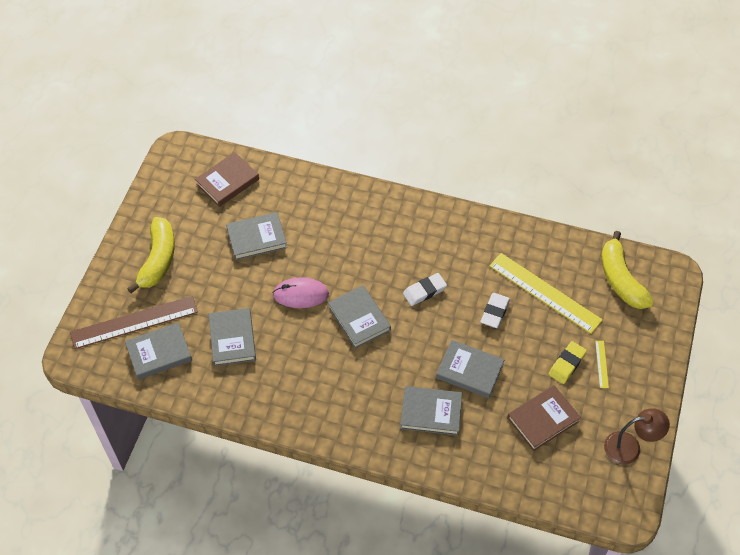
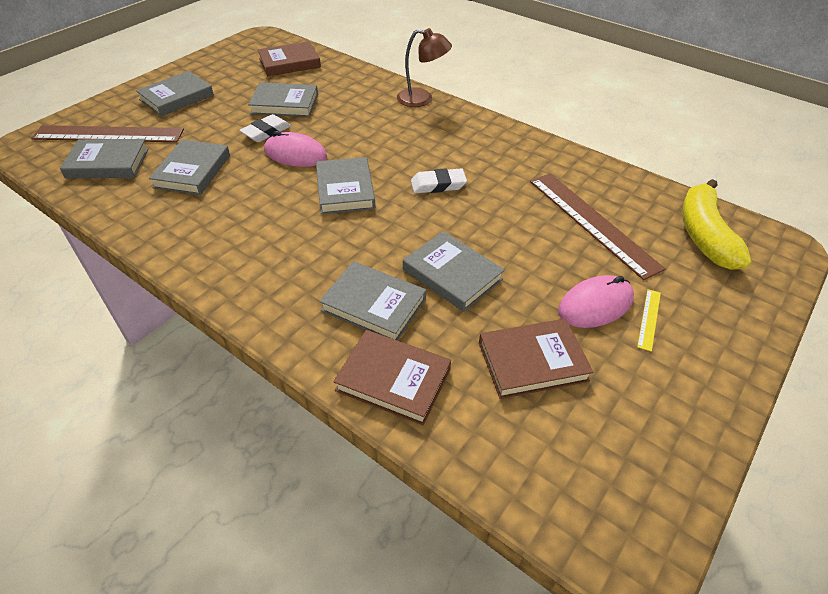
camera: 20 degrees right, 10 degrees down
(158, 260) = (176, 97): yellow banana -> grey book
(468, 460) = (393, 379): none -> brown book
(494, 312) = (516, 224): white eraser -> white eraser (266, 132)
(544, 293) = (592, 222): yellow ruler -> brown ruler
(567, 364) = (595, 305): yellow eraser -> pink mouse
(630, 447) = (666, 445): brown lamp -> brown lamp (422, 99)

